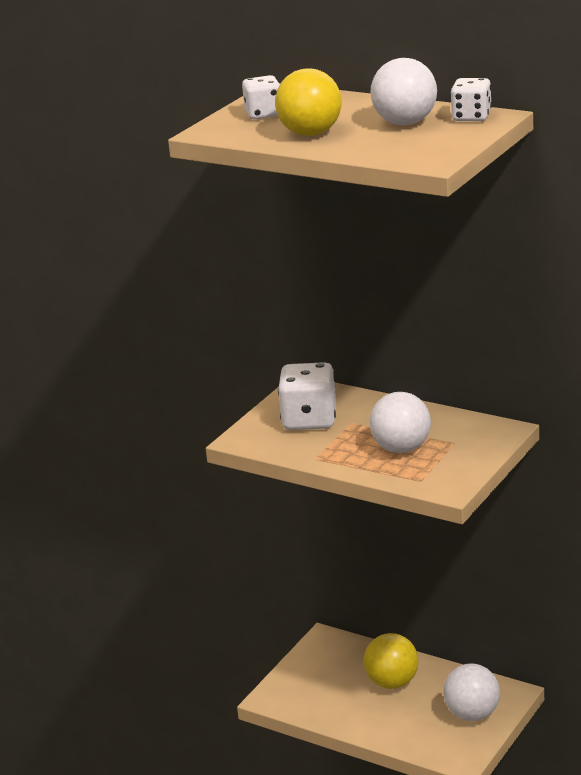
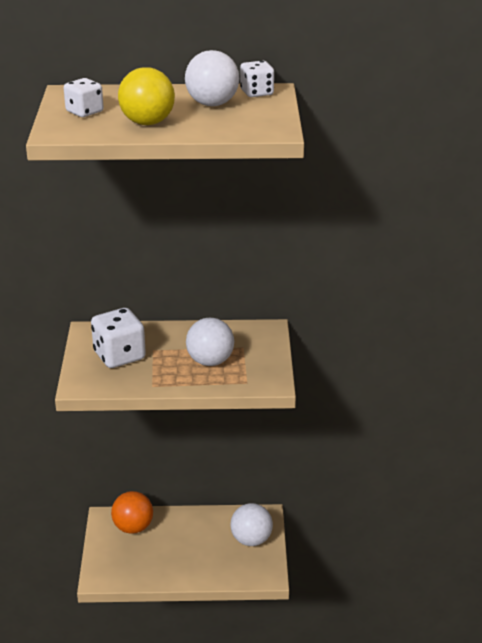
camera: 35 degrees left, 5 degrees up
(347, 658) = (133, 527): none -> orange ball
(392, 683) = (179, 535): yellow ball -> none

